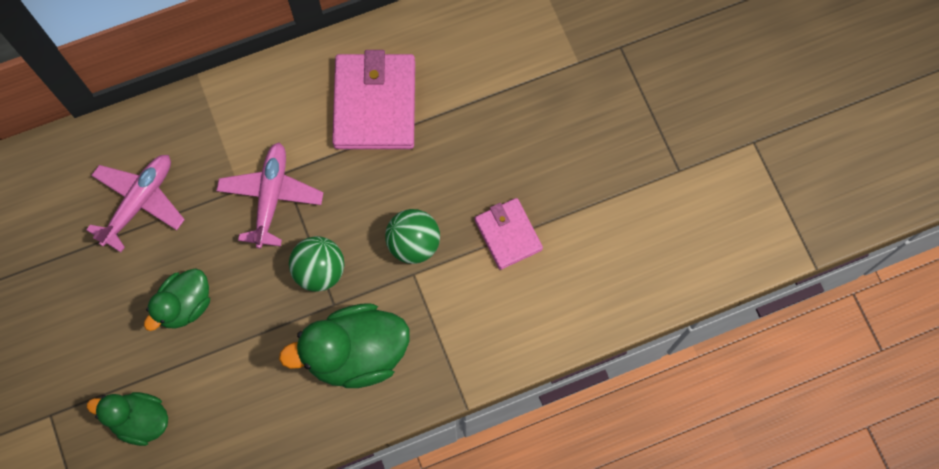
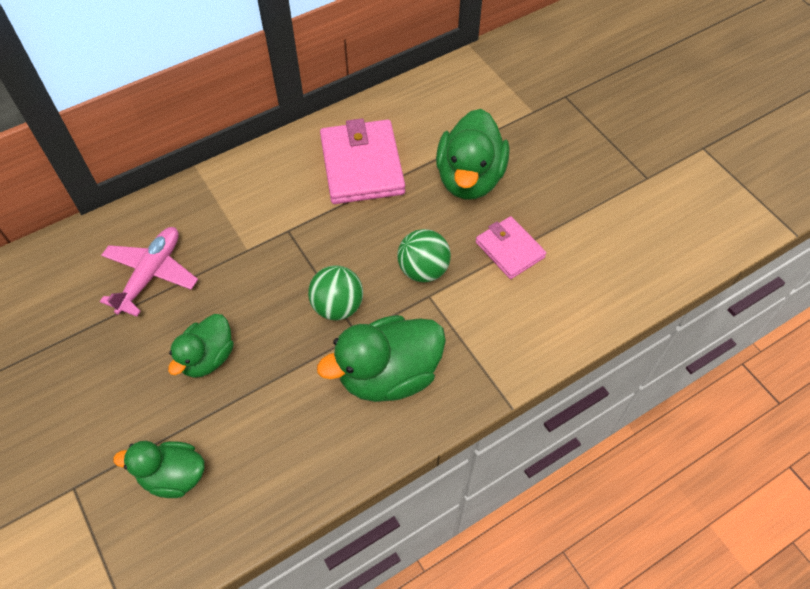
camera: 10 degrees left, 15 degrees down
(271, 196) = (279, 251): pink plane -> none
(487, 140) = (469, 178): none -> green duck

